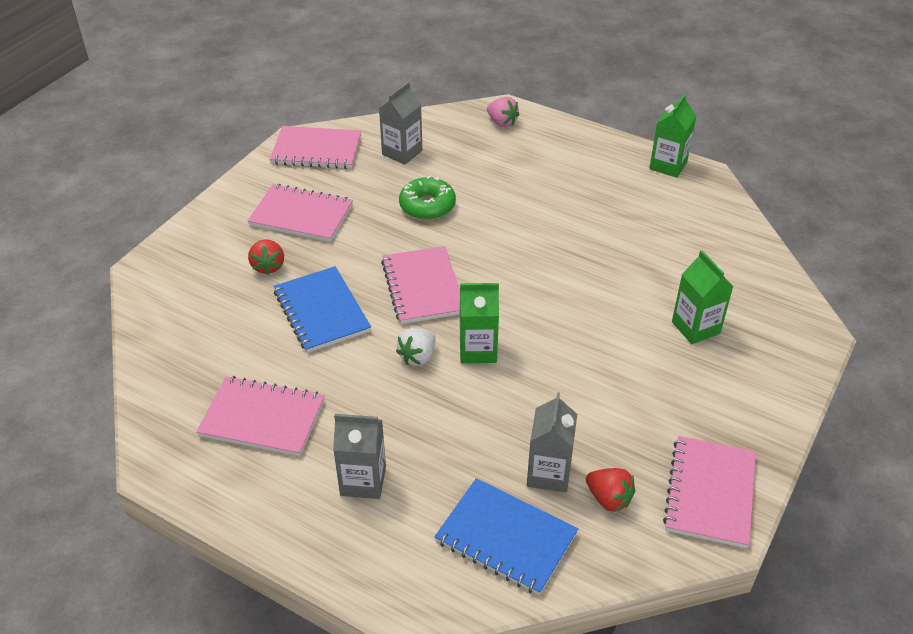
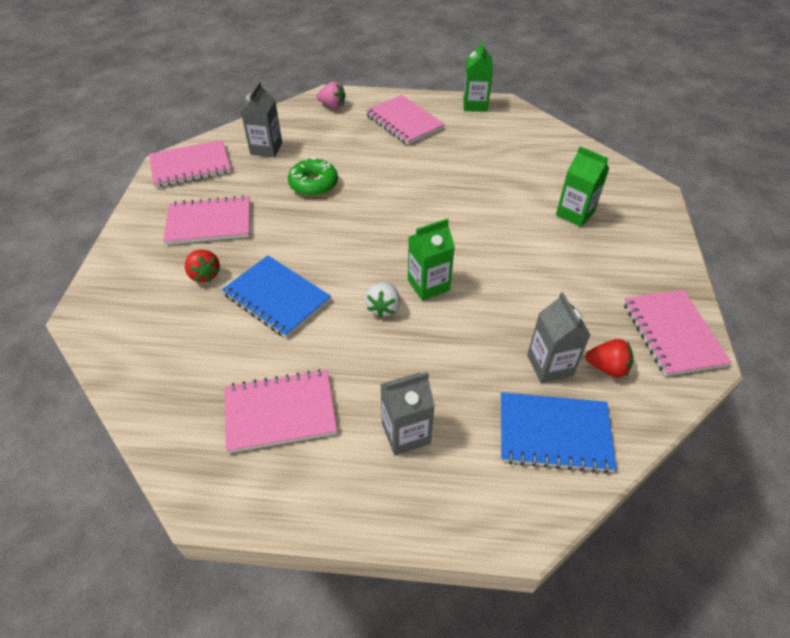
camera: 25 degrees left, 5 degrees up
(423, 287) = (351, 249): pink notebook -> pink notebook (404, 122)

